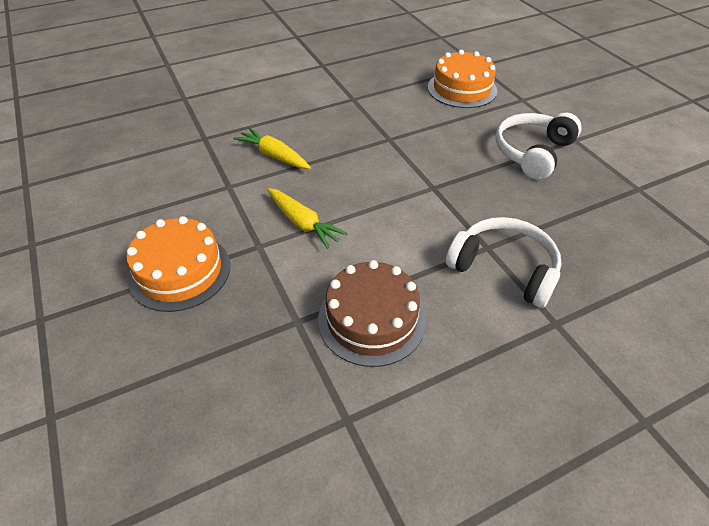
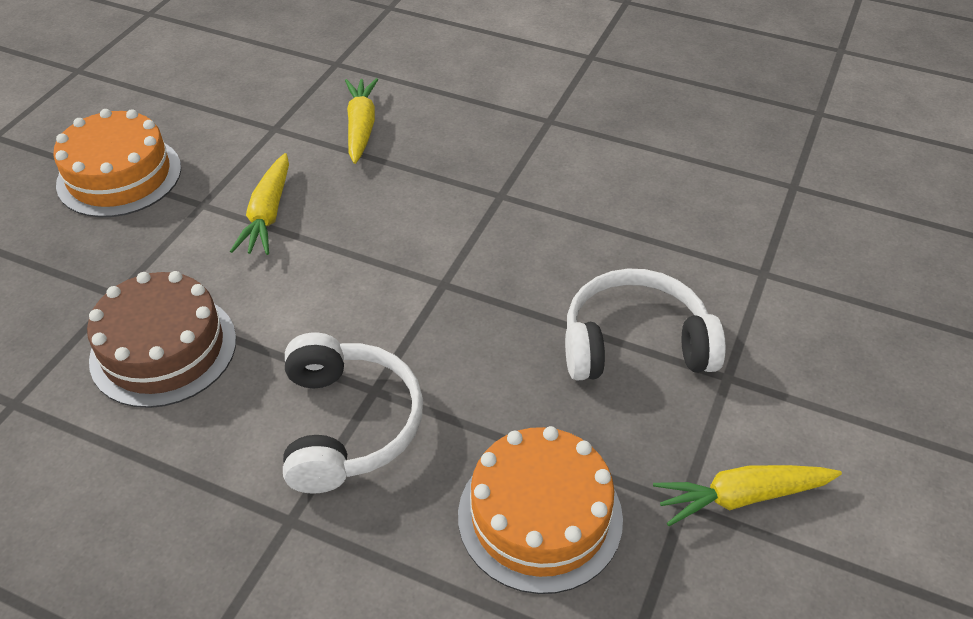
camera: 50 degrees right, 0 degrees up
(462, 89) = (706, 200): orange cake -> orange cake (540, 516)
(645, 171) = (742, 497): none -> yellow carrot

